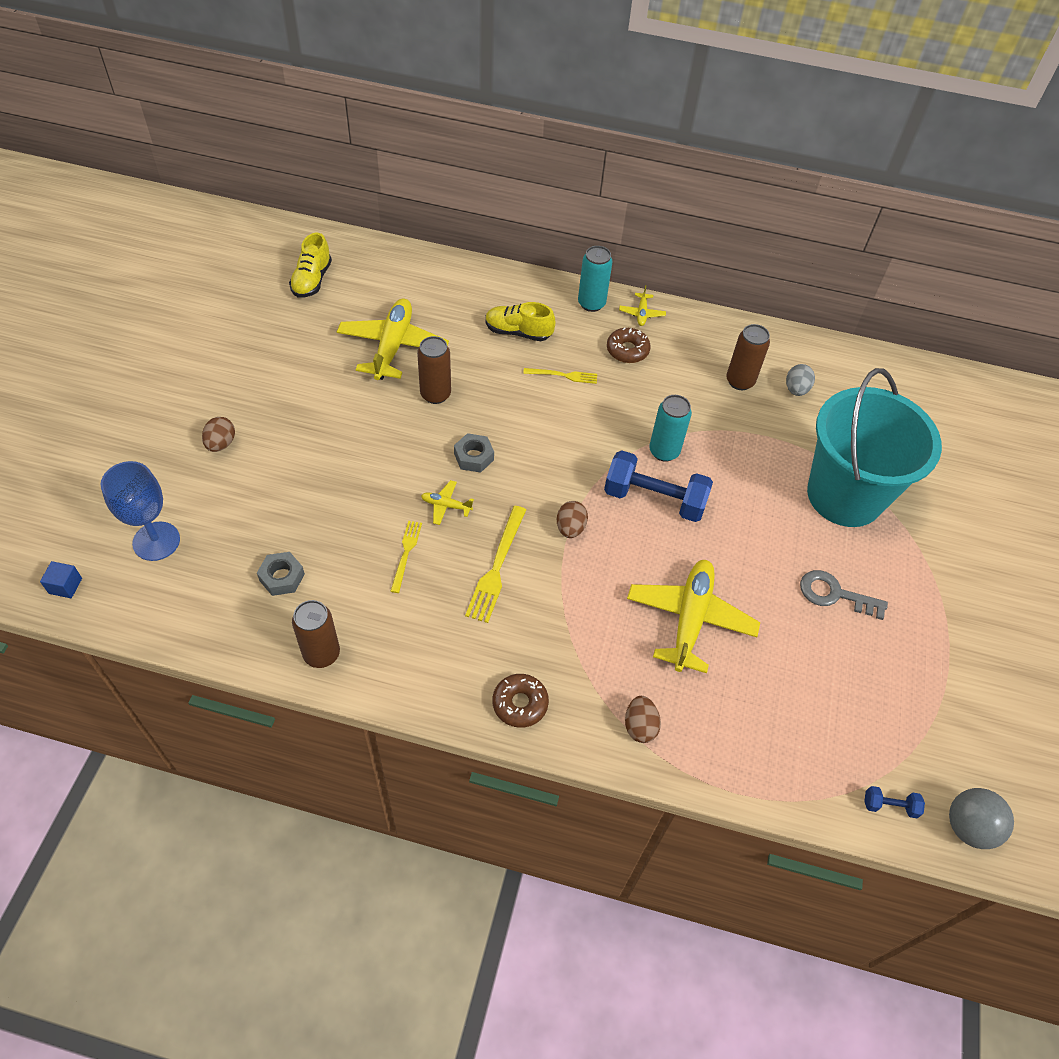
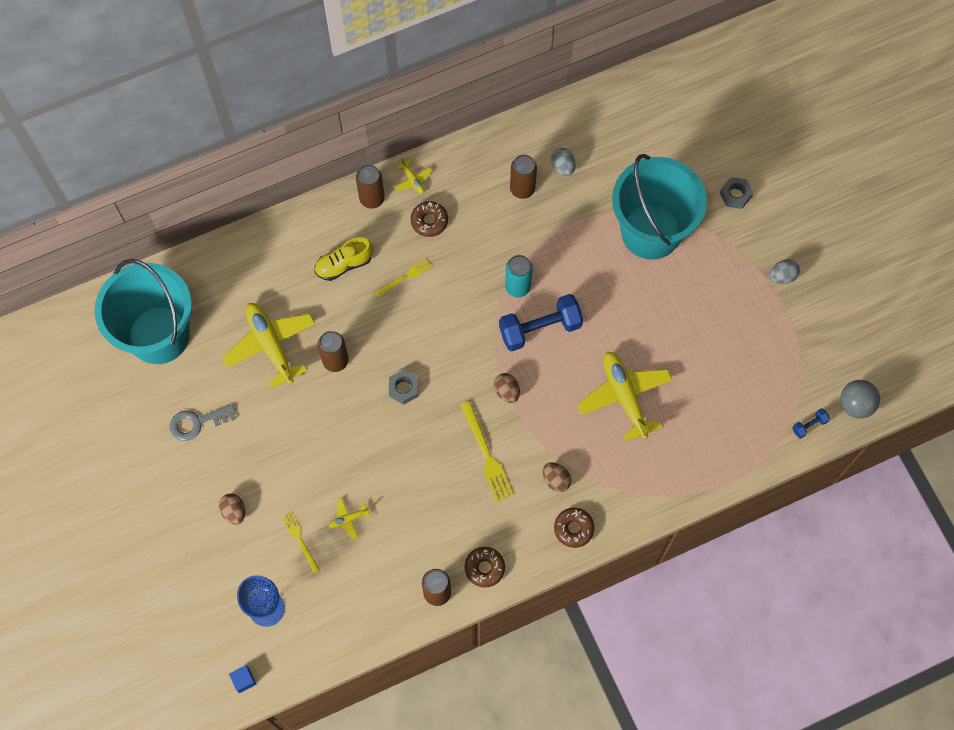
camera: 35 degrees left, 15 degrees up
(282, 577) = (366, 567): grey nut -> grey nut (735, 195)
(312, 280) = (159, 335): yellow shoe -> turquoise bucket
(391, 668) = (484, 568): none -> brown donut
(406, 553) = (425, 490): yellow fork -> yellow fork (300, 540)
(446, 505) = (418, 438): yellow plane -> yellow plane (348, 519)
(591, 303) = (372, 198): turquoise can -> brown can
(640, 726) = (648, 487): brown egg -> brown egg (556, 480)
(835, 594) = (693, 311): grey key -> grey key (197, 422)
(968, 631) = (782, 276): none -> grey egg

